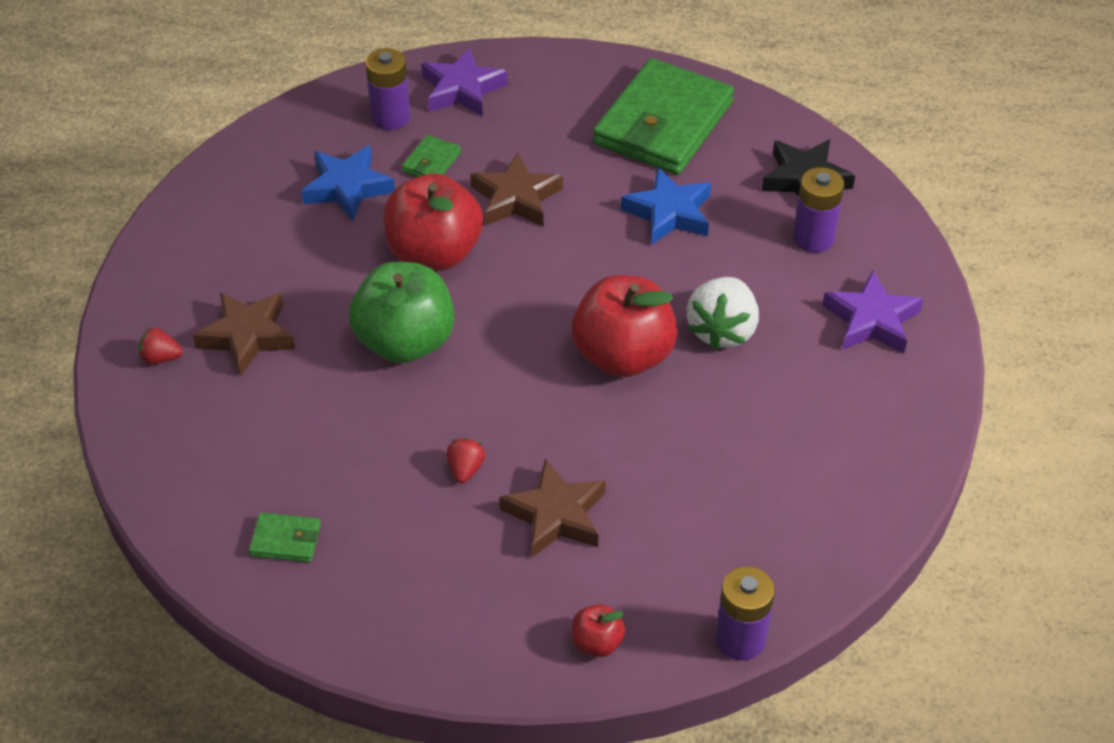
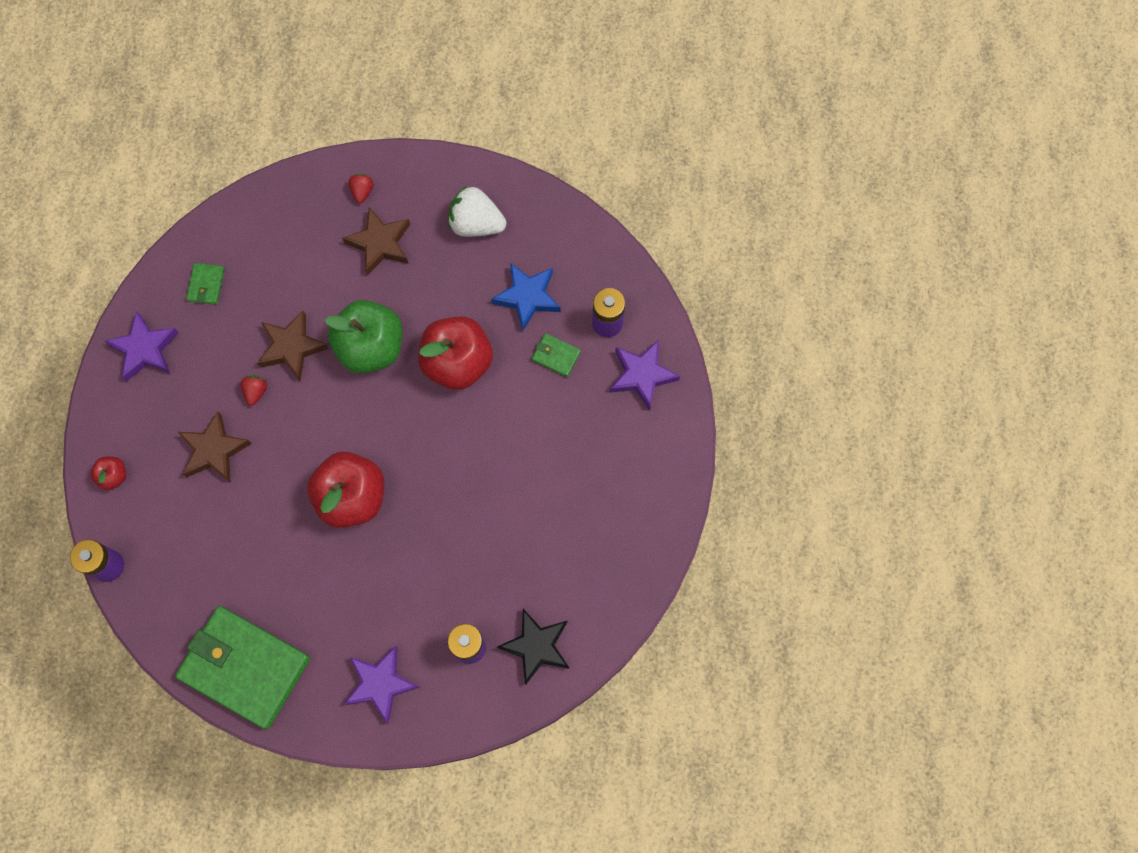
camera: 90 degrees right, 25 degrees up
(387, 615) = (145, 349): none -> purple star
(465, 469) = (256, 392): red strawberry -> red strawberry turned 90 degrees counterclockwise
(516, 198) = (515, 420): brown star -> brown star (291, 347)
(663, 124) = (602, 535): green wallet -> green wallet (245, 667)
(669, 213) = (498, 535): blue star -> none
(722, 330) = (374, 569): white strawberry -> white strawberry (476, 223)

